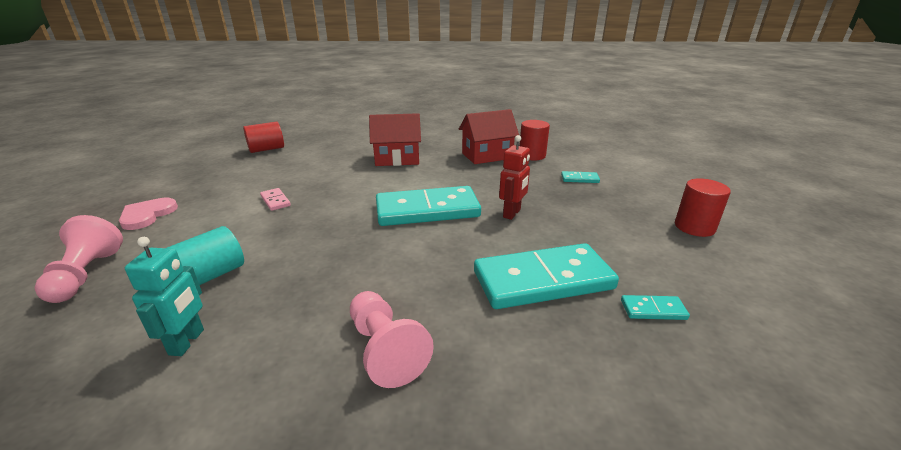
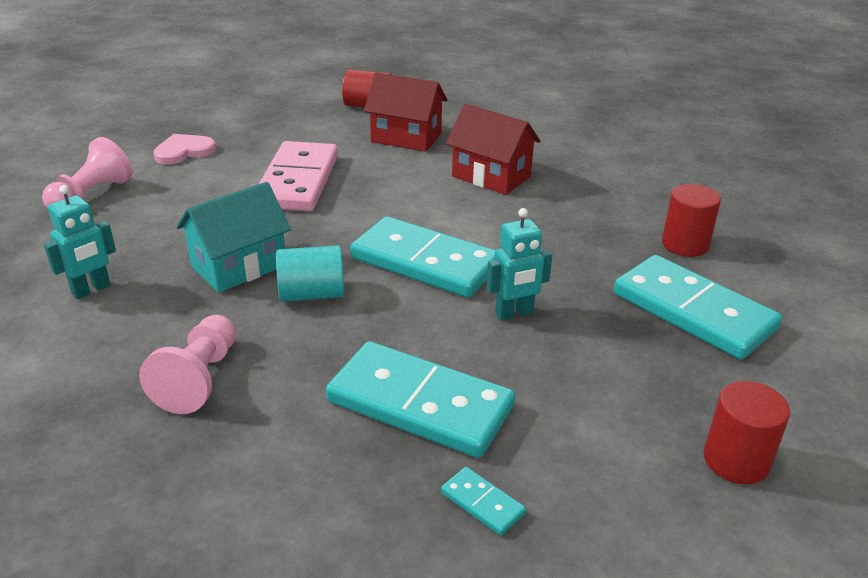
camera: 40 degrees right, 5 degrees up
(212, 275) = (164, 239): turquoise cylinder -> turquoise cylinder (312, 294)
(275, 201) = (297, 181): pink domino -> pink domino, size x2.44
(305, 265) = (239, 266): none -> turquoise house
(487, 156) = (616, 218): red house -> red house (406, 137)
(512, 213) = (514, 313): red robot -> turquoise robot
(579, 179) = (693, 311): turquoise domino -> turquoise domino, size x2.44

